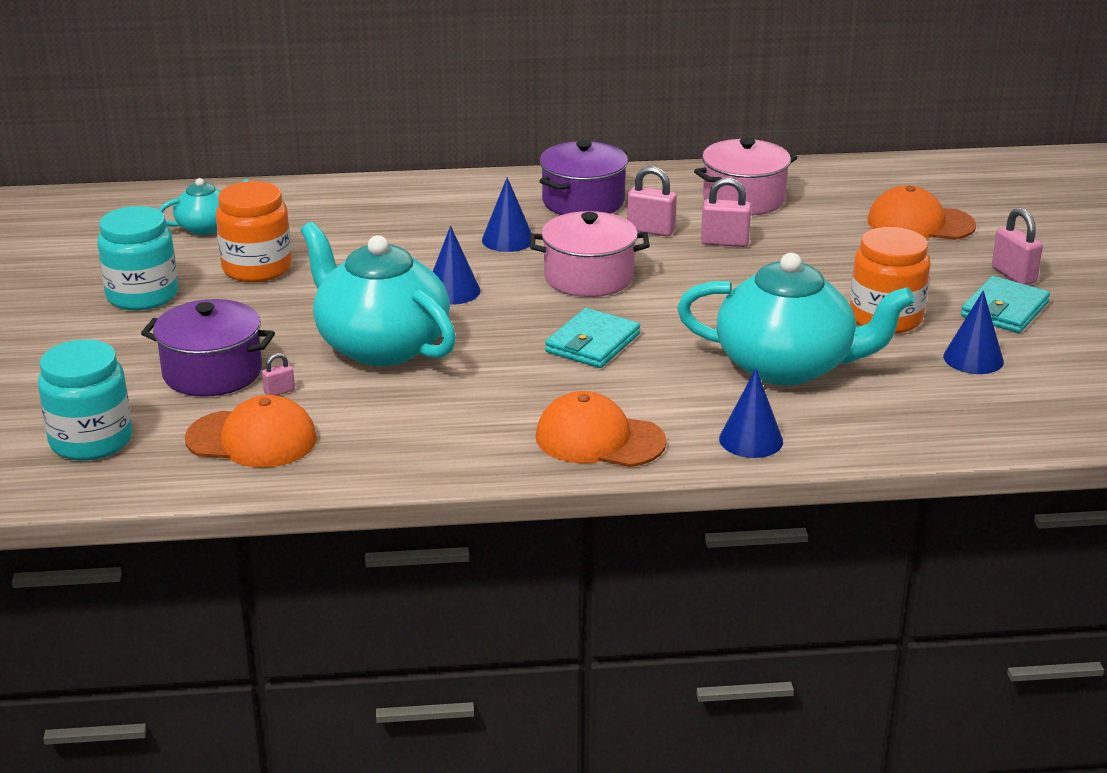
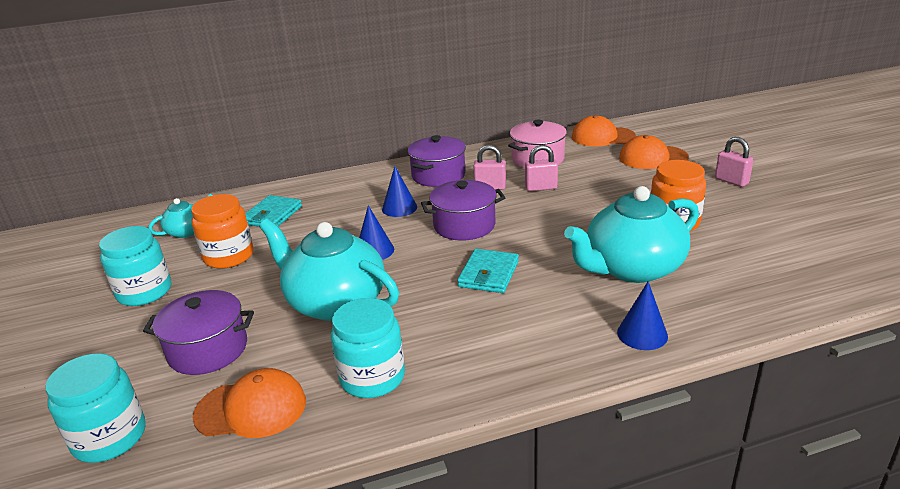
camera: 10 degrees left, 0 degrees up
(279, 392) = (265, 357): pink padlock -> none
(400, 431) = (372, 377): none -> turquoise jar
(589, 277) = (464, 225): pink pot -> purple pot
(599, 439) = (530, 355): orange cap -> orange cap (602, 137)
(787, 366) = (632, 268): turquoise teapot -> turquoise teapot turned 150 degrees clockwise
(973, 358) = (749, 241): blue cone -> none
(1004, 309) = (743, 204): turquoise wallet -> turquoise wallet (272, 215)

